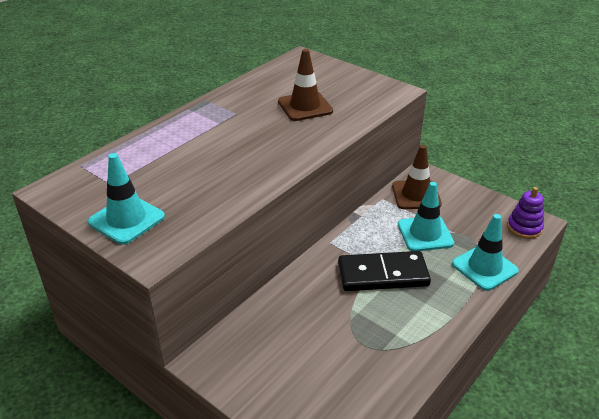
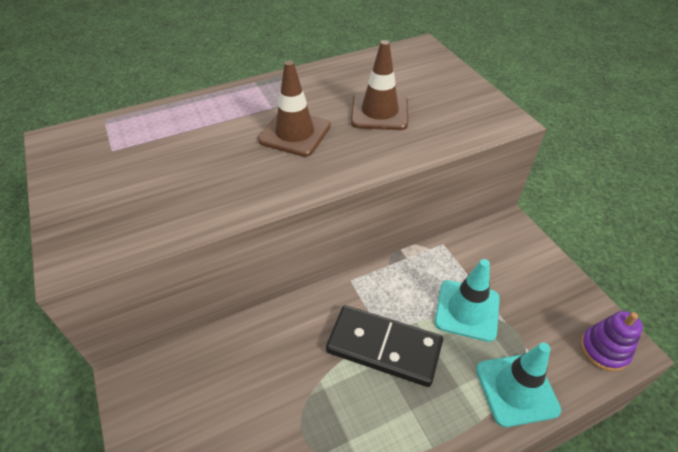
camera: 25 degrees right, 10 degrees up
(126, 219) = (89, 200): turquoise traffic cone -> none
(416, 195) = (486, 252): brown traffic cone -> brown traffic cone (295, 133)

